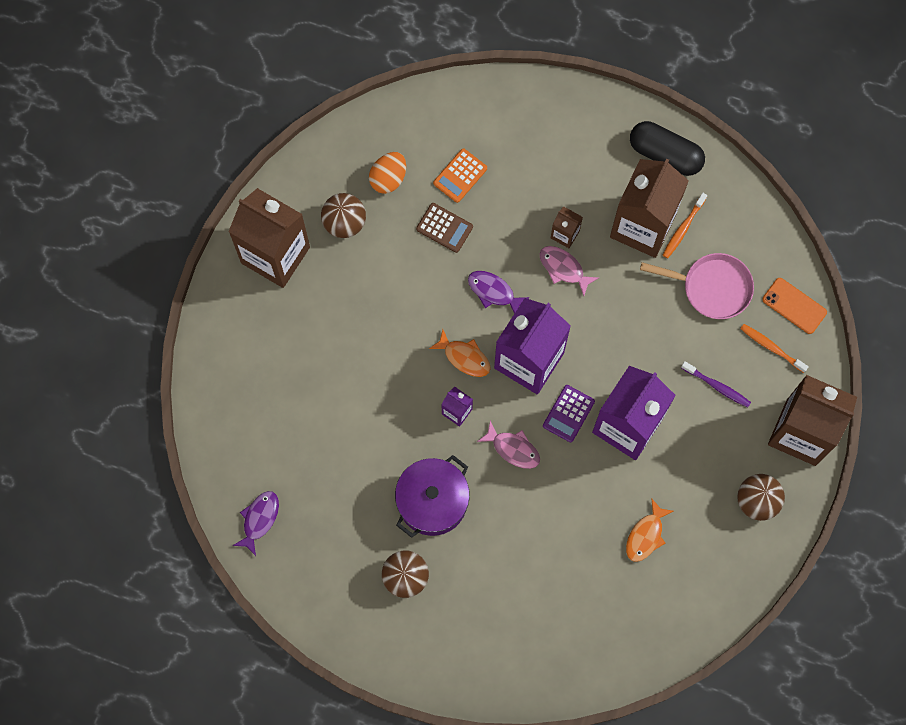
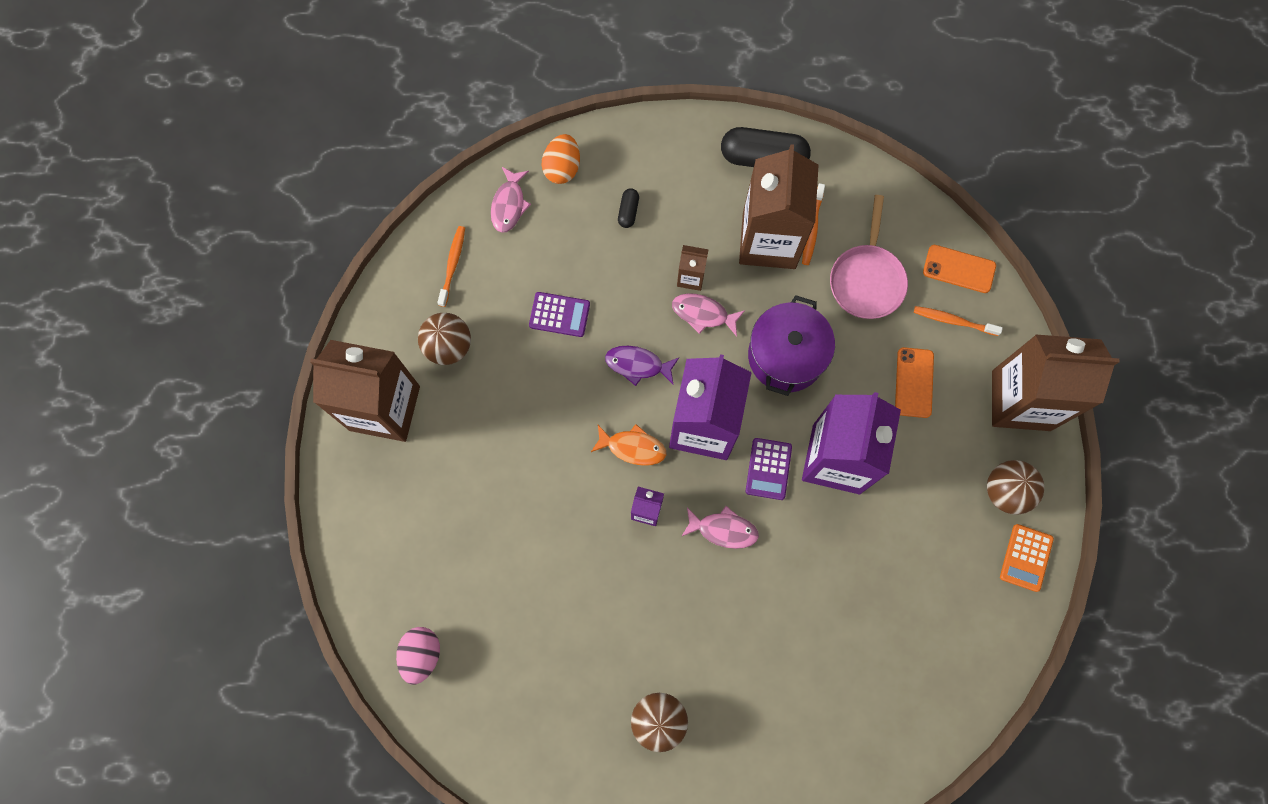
camera: 20 degrees left, 0 degrees up
(238, 460) = (421, 654): none -> pink egg
(259, 519) = (469, 715): purple fish -> none
(371, 156) = (452, 265): none -> orange toothbrush
(388, 178) = (479, 282): orange egg -> orange egg (562, 168)
(432, 501) = (657, 622): purple pot -> purple pot (786, 356)
(436, 121) = (509, 205): none -> pink fish
(444, 228) = (559, 314): brown calculator -> purple calculator
(460, 176) = (556, 253): orange calculator -> orange calculator (1026, 557)
(533, 161) = (628, 211): none -> black capsule
(646, 535) = (903, 573): orange fish -> none
(712, 287) = (866, 279): pink pan -> pink pan turned 105 degrees clockwise
(717, 386) = (914, 382): purple toothbrush -> orange phone

